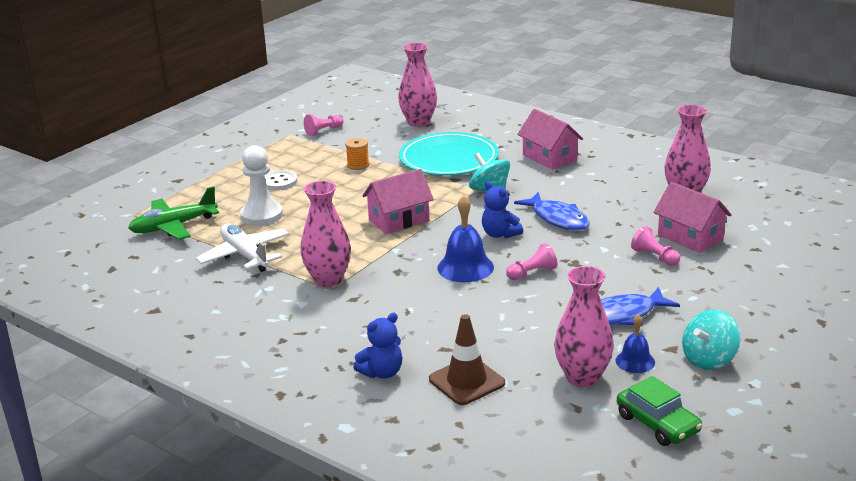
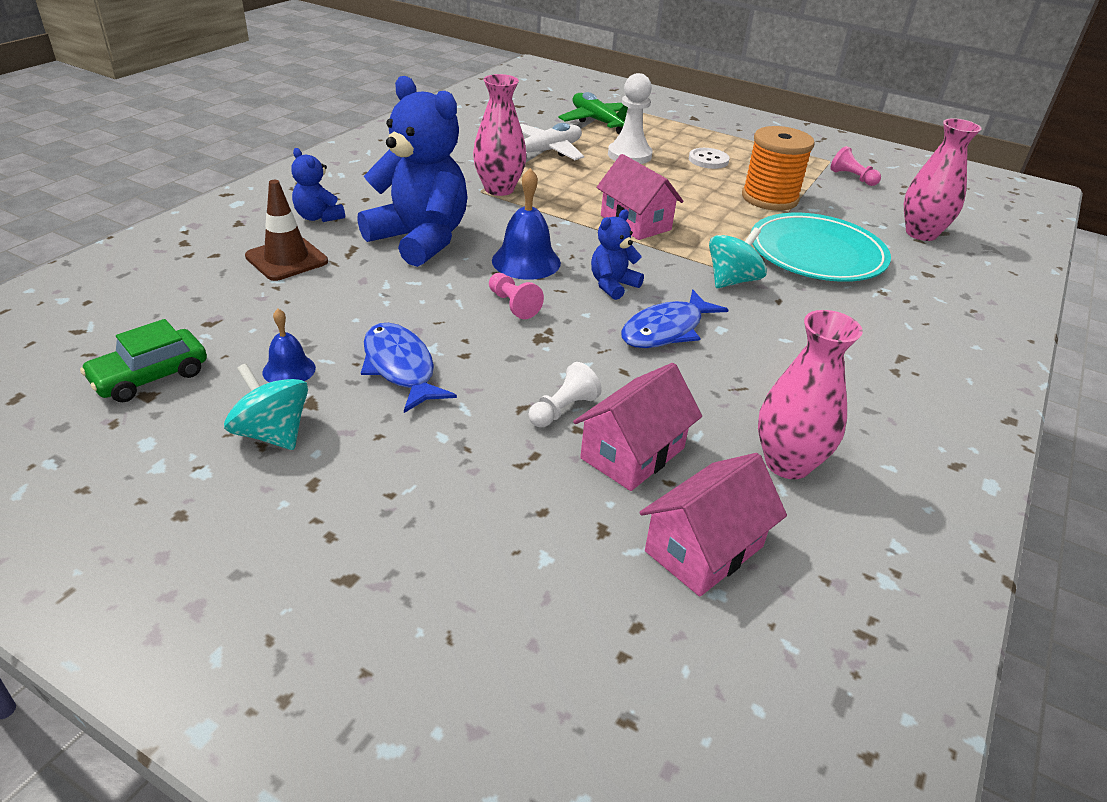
camera: 80 degrees right, 10 degrees up
(358, 165) = (769, 198): orange spool -> orange spool, size x2.06
(428, 316) = (420, 239): none -> blue teddy bear
(549, 158) = (865, 331): pink house -> pink house (704, 549)
(582, 377) = (267, 329): pink vase -> none
(655, 257) = (563, 409): pink pawn -> white pawn

